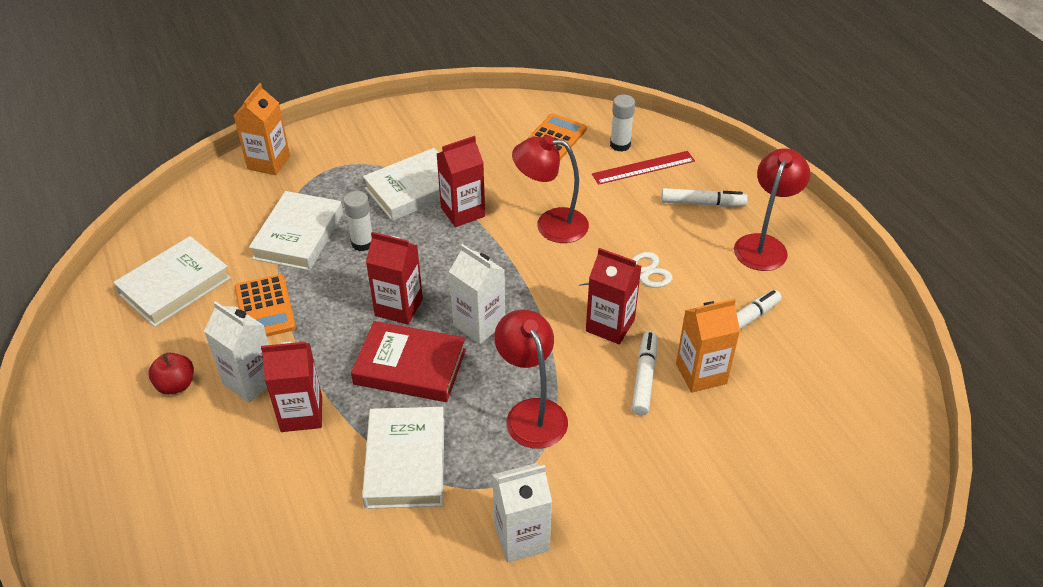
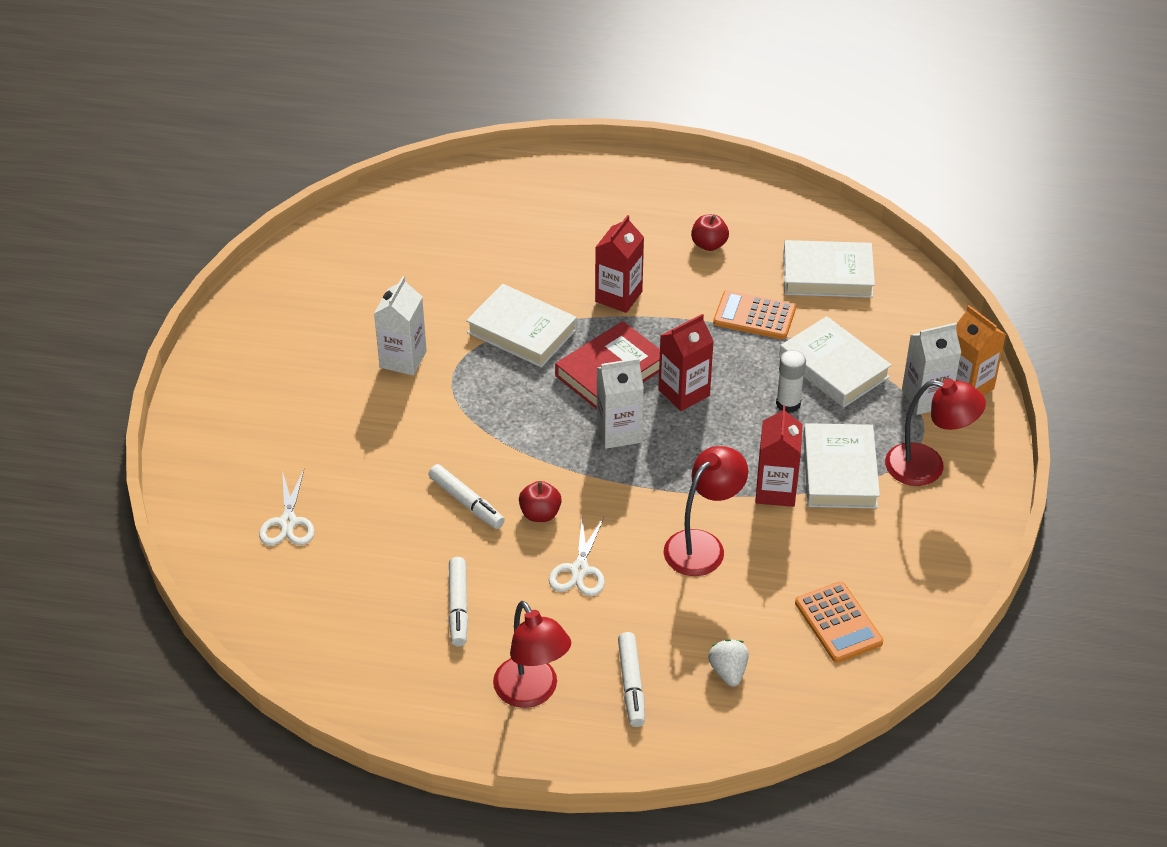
camera: 125 degrees right, 0 degrees up
(175, 286) = (827, 275): white book -> white book turned 75 degrees counterclockwise
(250, 381) = (677, 282): white carton -> white carton (926, 398)
(531, 412) = (499, 417): red lamp -> red lamp (927, 467)
(610, 325) = (540, 514): red carton -> red apple
(620, 145) = (783, 675): white glue stick -> none
(643, 167) = (728, 671): red ruler -> white strawberry
(701, 373) = (435, 540): orange carton -> none
(702, 203) = (631, 684): white marker -> white marker turned 45 degrees counterclockwise
(791, 489) = (288, 523): none -> white scissors

